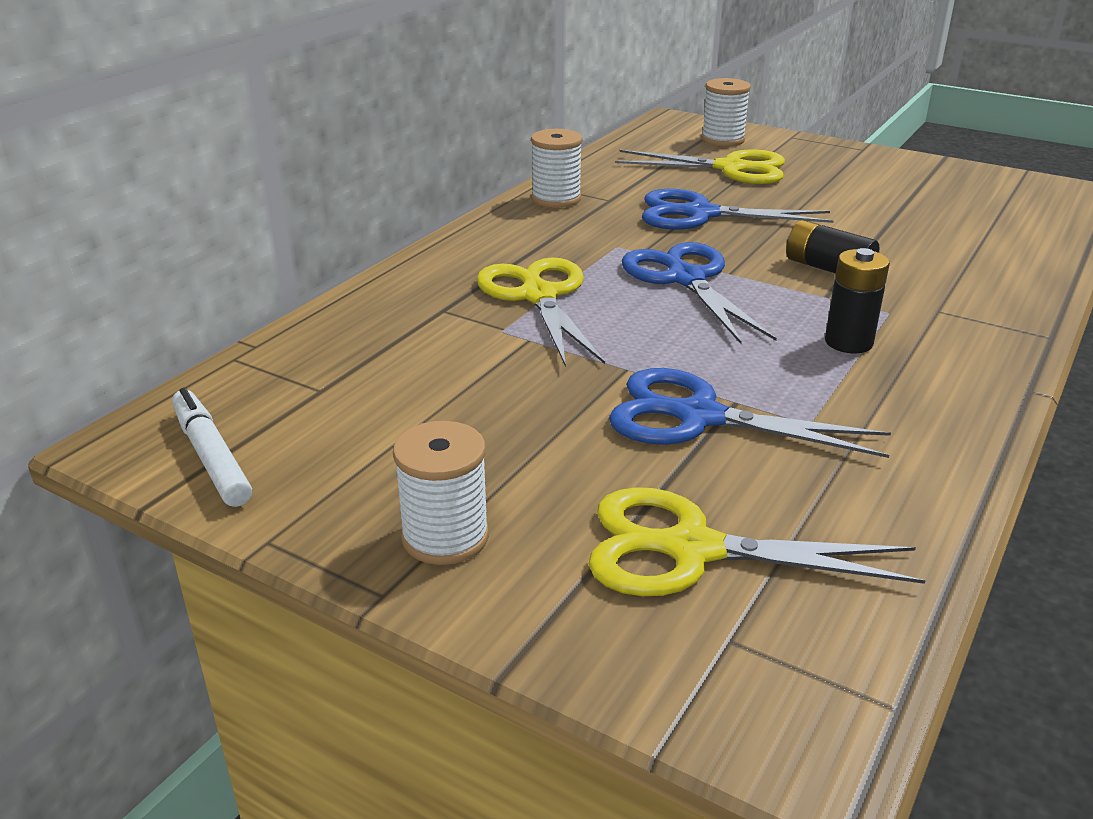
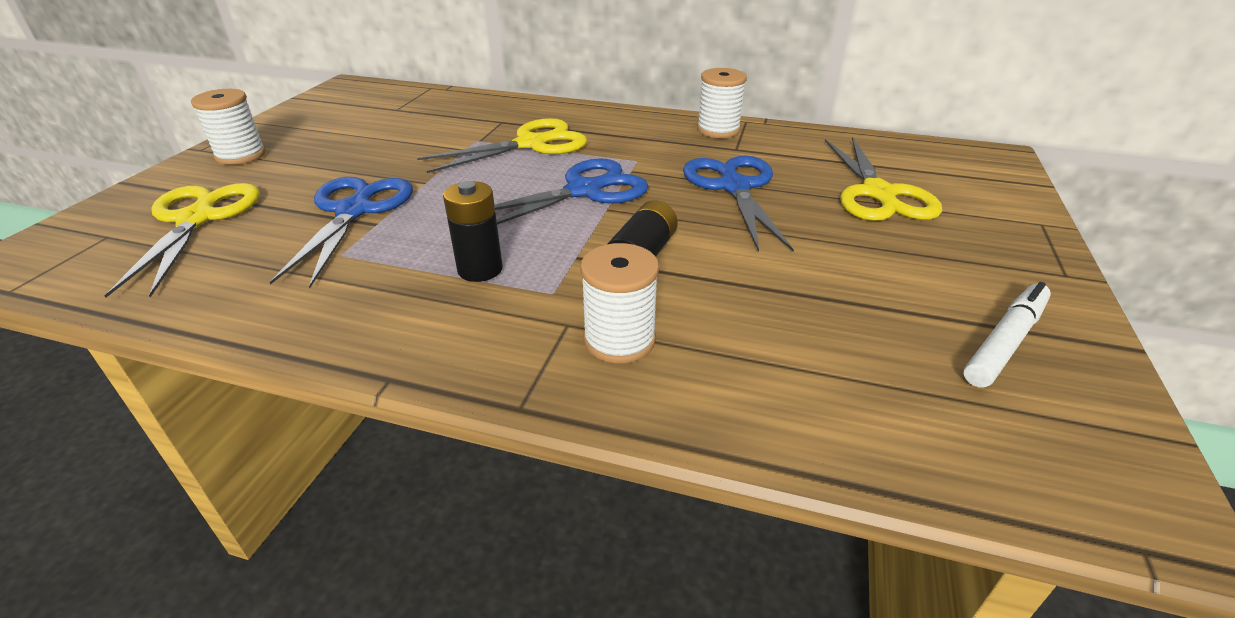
camera: 75 degrees right, 5 degrees up
(211, 457) = (331, 100): white marker -> white marker (1004, 342)
(722, 140) = (967, 184): white spool -> white spool (619, 340)

